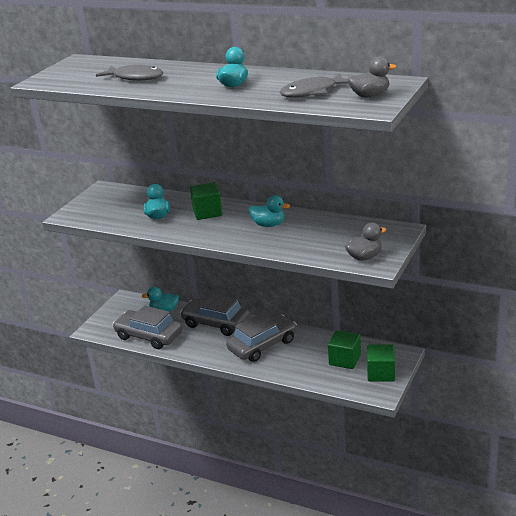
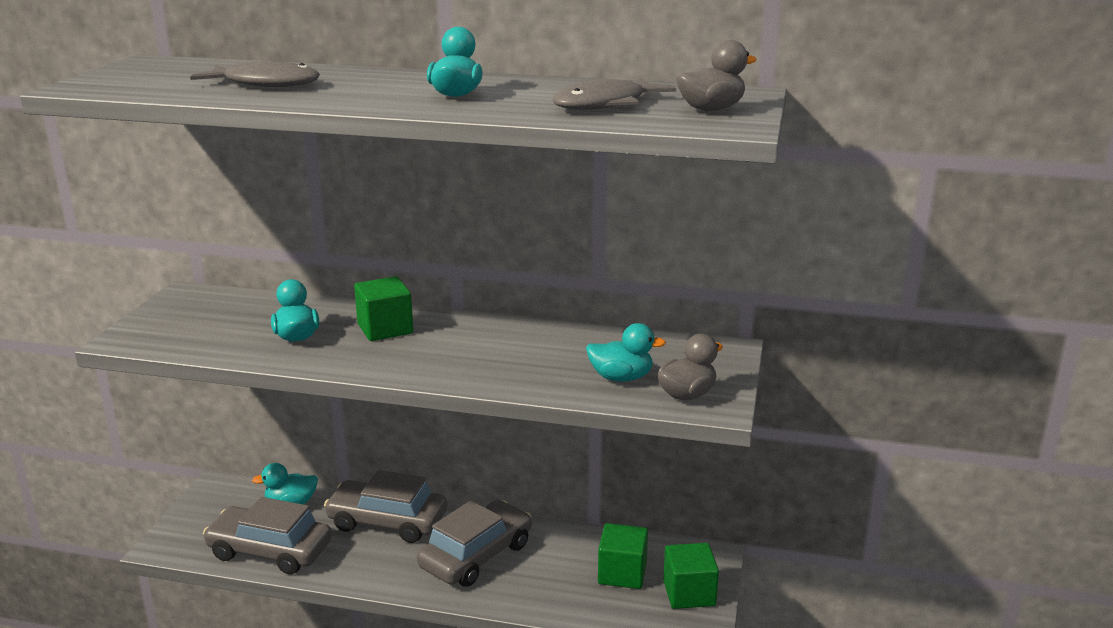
camera: 15 degrees left, 5 degrees down
(269, 225) = (500, 346): turquoise duck -> turquoise duck (621, 378)

